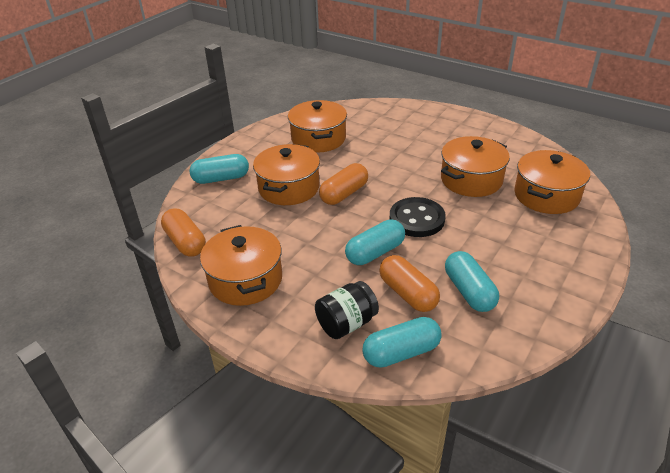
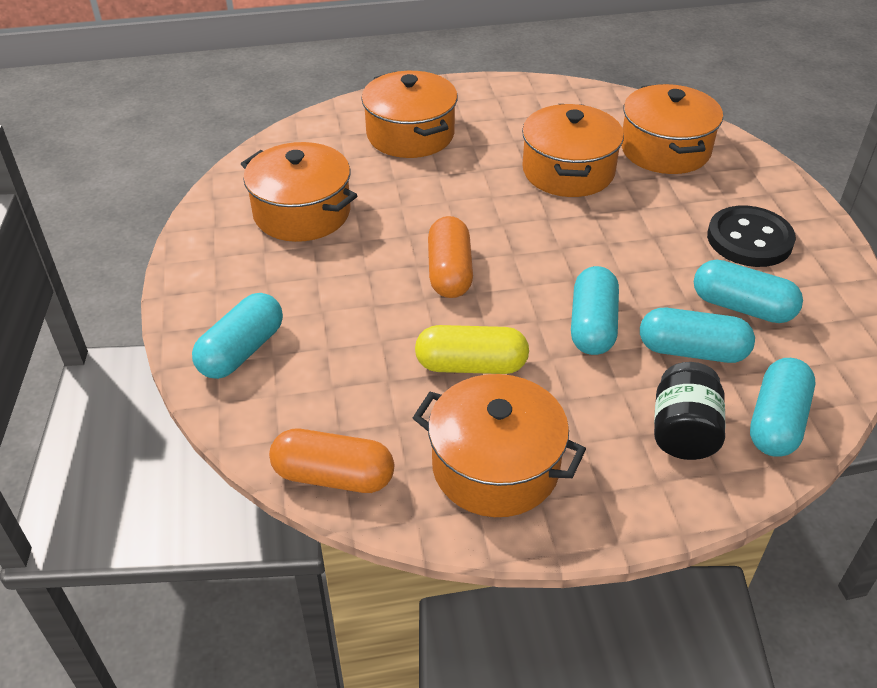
camera: 45 degrees left, 5 degrees up
(289, 188) = (365, 306): orange pot -> orange pot (410, 134)
(296, 235) = (471, 365): none -> yellow capsule
(407, 293) = (692, 351): orange capsule -> turquoise capsule
(417, 219) = (578, 255): black button -> black button (749, 239)

